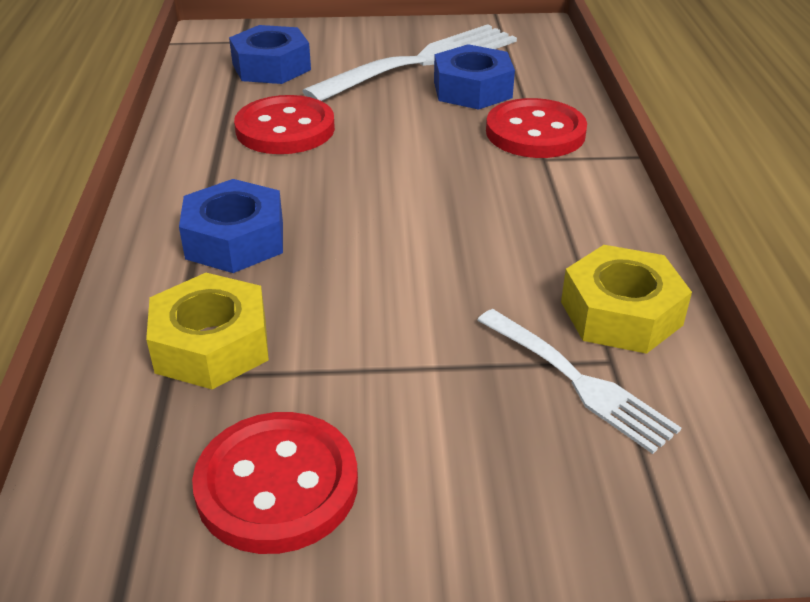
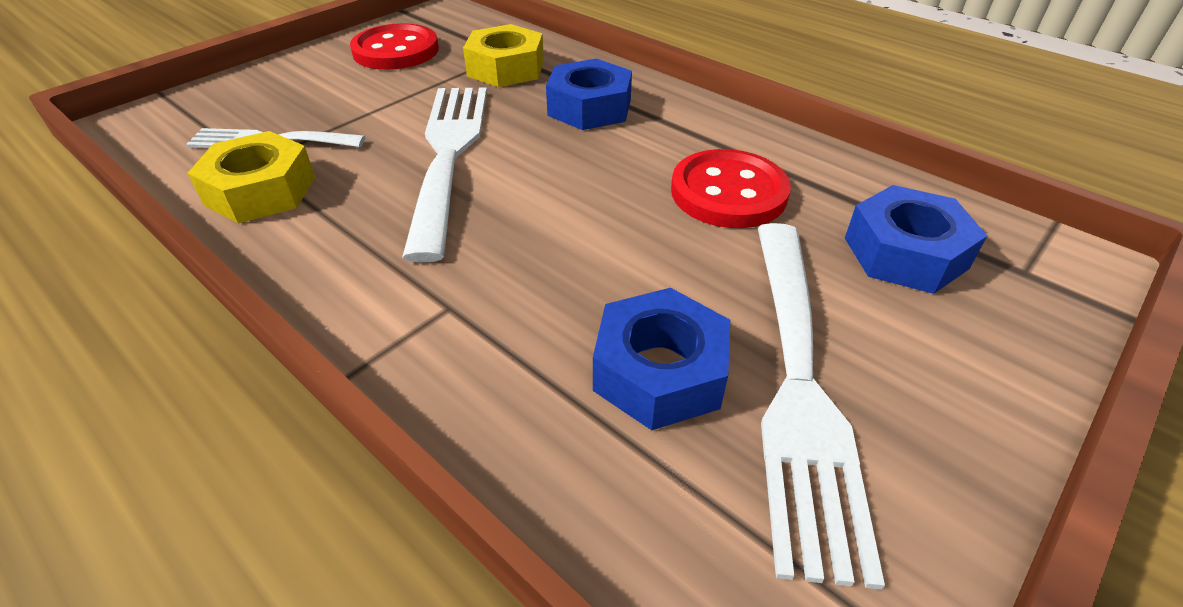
camera: 135 degrees right, 5 degrees up
(421, 260) = (448, 154): none -> white fork
(535, 132) = (496, 340): red button -> none

